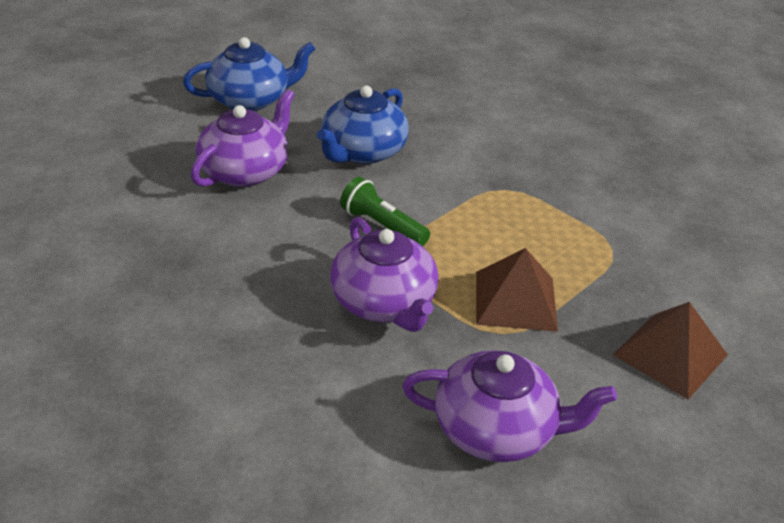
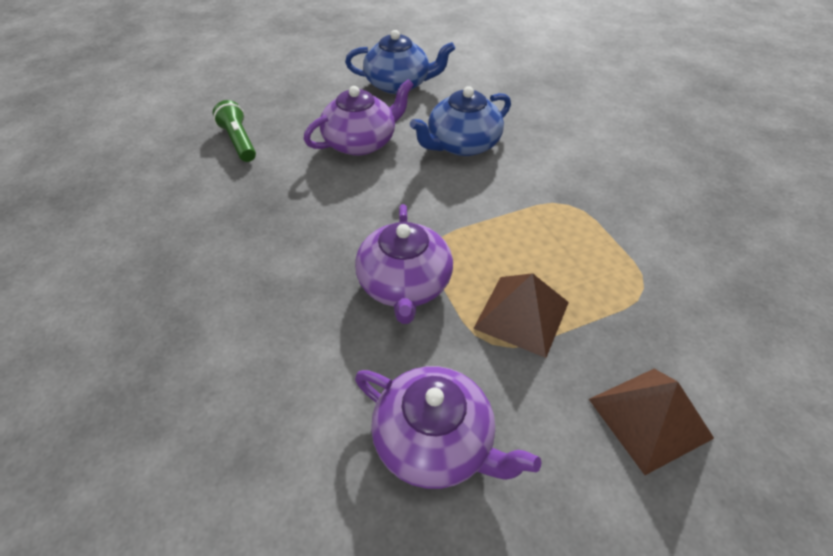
camera: 25 degrees right, 10 degrees up
(382, 226) = (442, 214): green flashlight -> green flashlight (239, 141)

